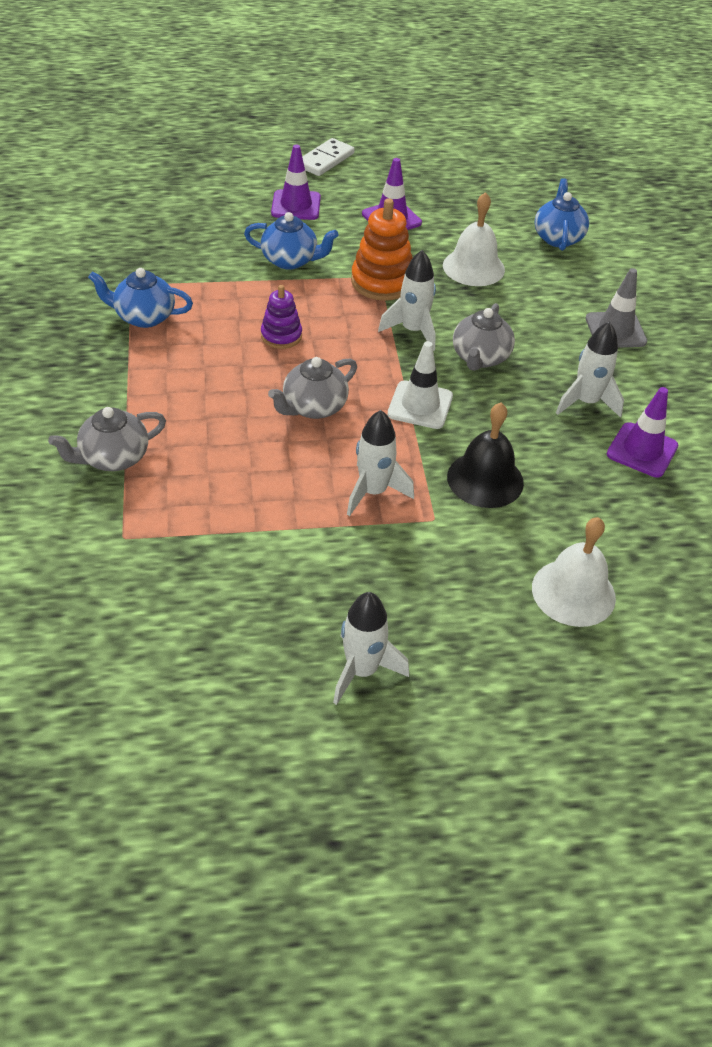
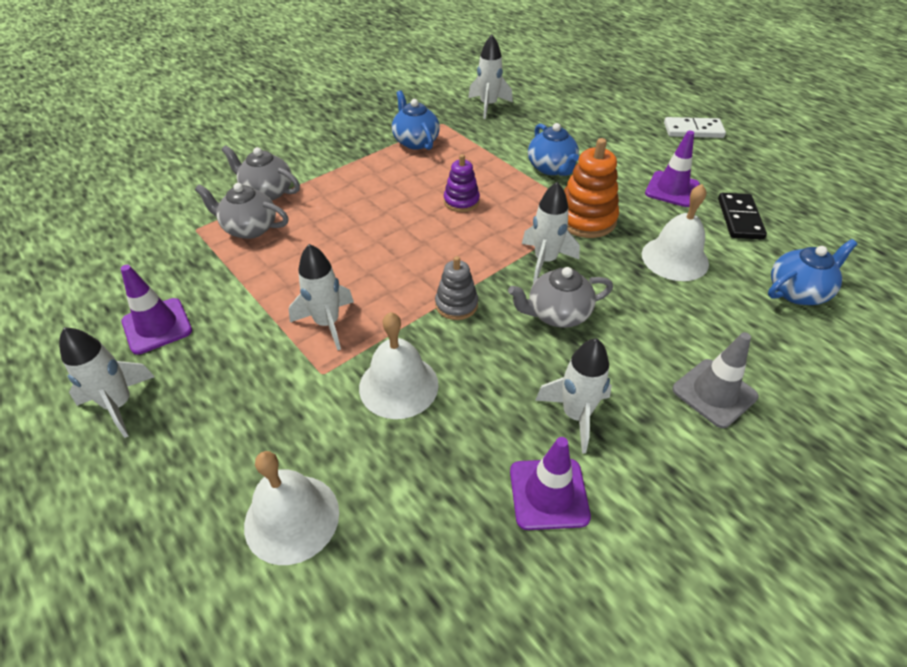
camera: 60 degrees right, 0 degrees up
(137, 241) = (488, 106): none -> white rocket
(296, 205) = (618, 142): purple traffic cone -> purple traffic cone (157, 326)
(313, 407) = (397, 250): grey teapot -> grey teapot (249, 228)
(420, 405) = (456, 305): white traffic cone -> grey stacking toy
(460, 211) = (740, 218): none -> black domino
(485, 479) = (398, 385): black bell -> white bell

